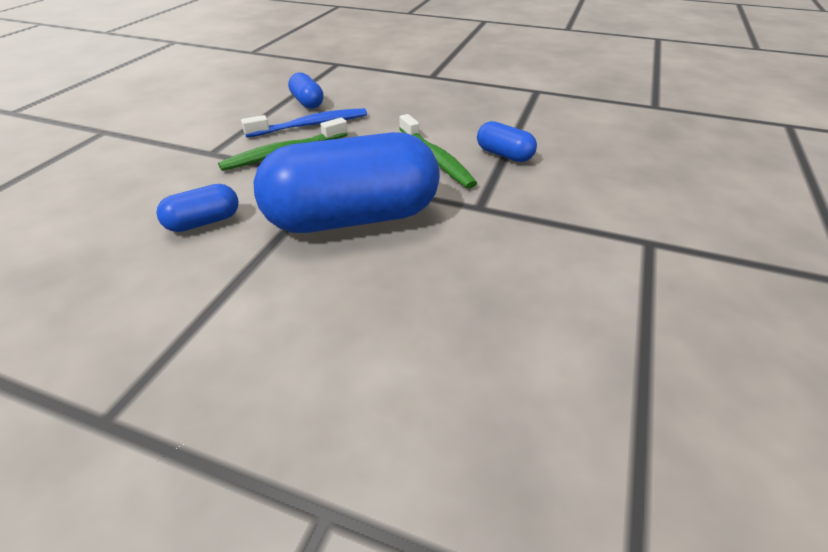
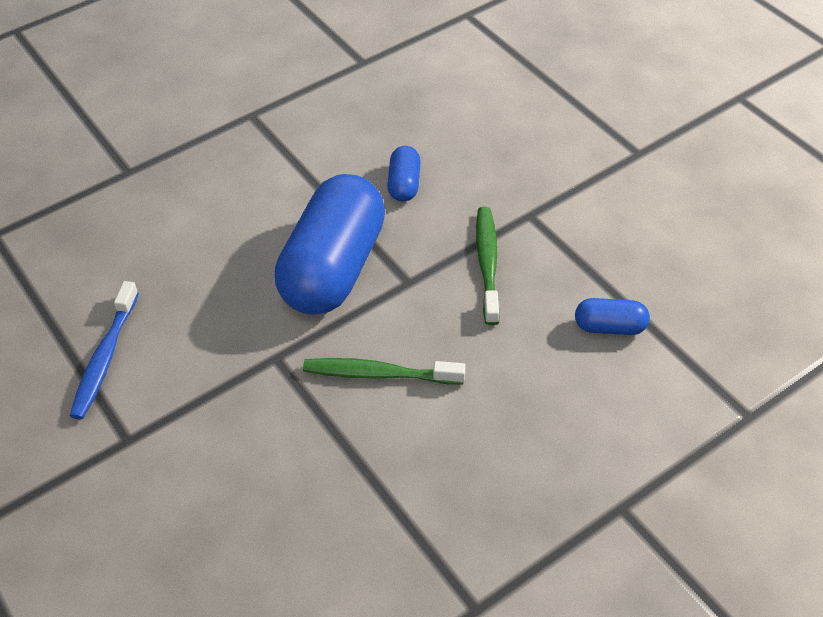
camera: 125 degrees right, 10 degrees up
(311, 125) = (538, 307): blue toothbrush -> blue toothbrush (105, 358)
(504, 155) = (339, 437): blue capsule -> none

